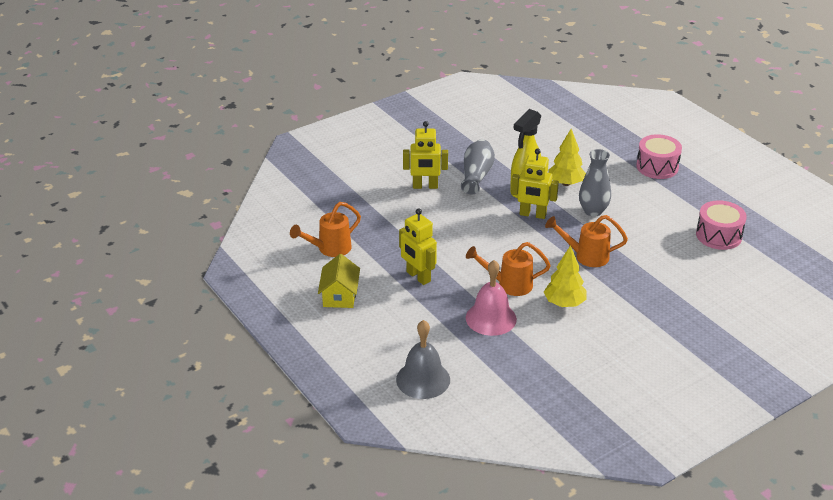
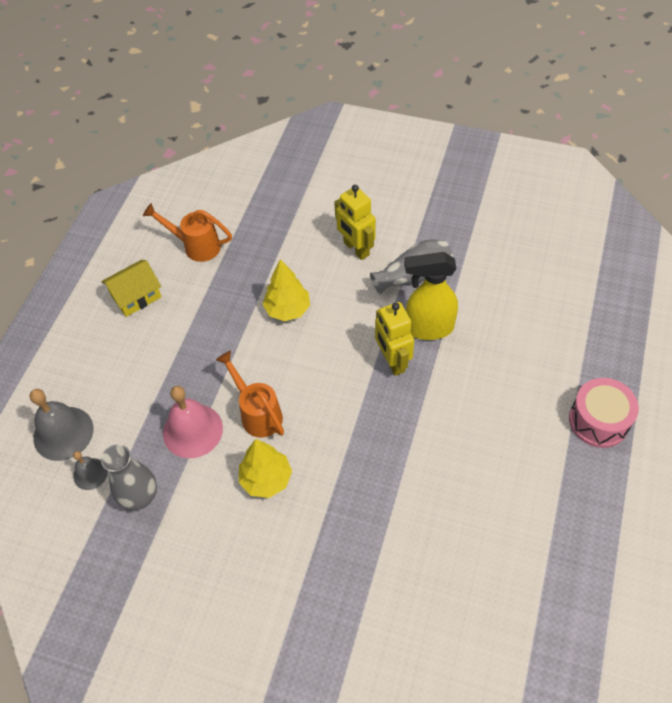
camera: 55 degrees right, 20 degrees up
(418, 277) = (209, 334): yellow robot -> none
(473, 380) = (90, 473): none -> grey bell
(566, 183) = (477, 356): yellow tree -> yellow tree (288, 310)
(585, 256) = (363, 451): orange watering can -> none
(593, 211) = (450, 410): grey vase -> grey vase (140, 497)
(718, 235) = (523, 561): pink drum -> none

